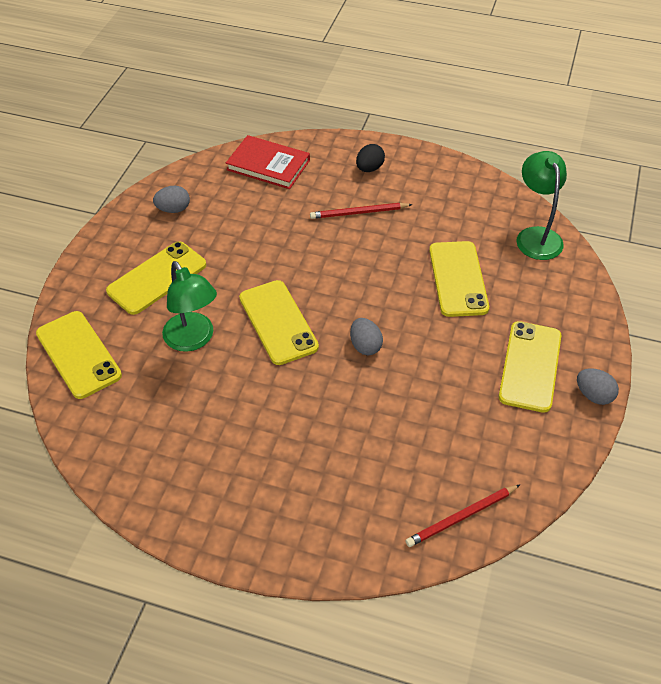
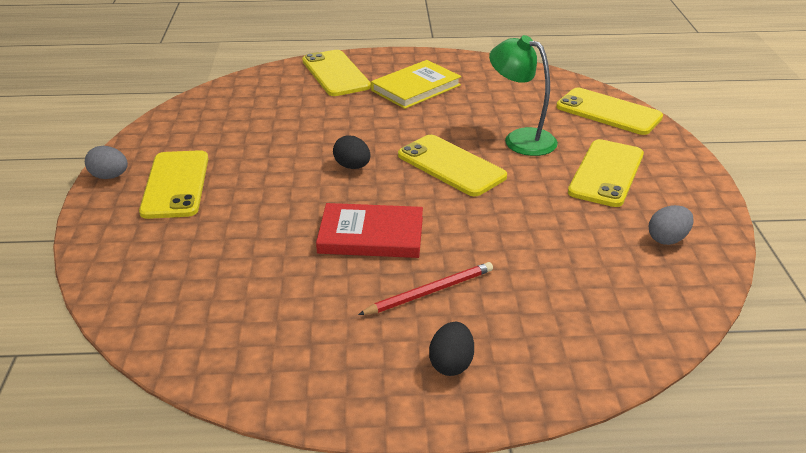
camera: 160 degrees right, 15 degrees down
(243, 460) = (416, 88): none -> yellow book
(268, 165) = (607, 328): red book -> red book (371, 235)
(365, 346) = (352, 166): grey egg -> black egg
(458, 279) = (268, 244): yellow phone -> yellow phone (335, 74)
(461, 517) = (232, 93): red pencil -> none
(536, 236) = (164, 320): green lamp -> none

